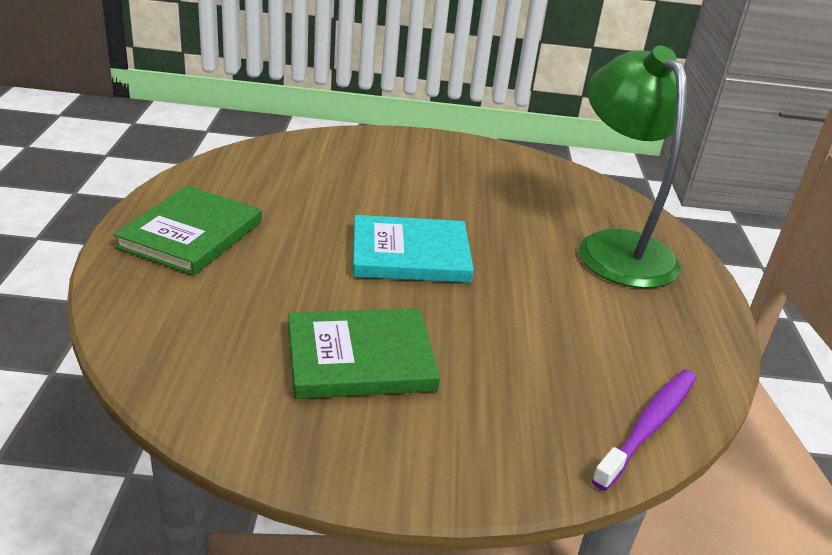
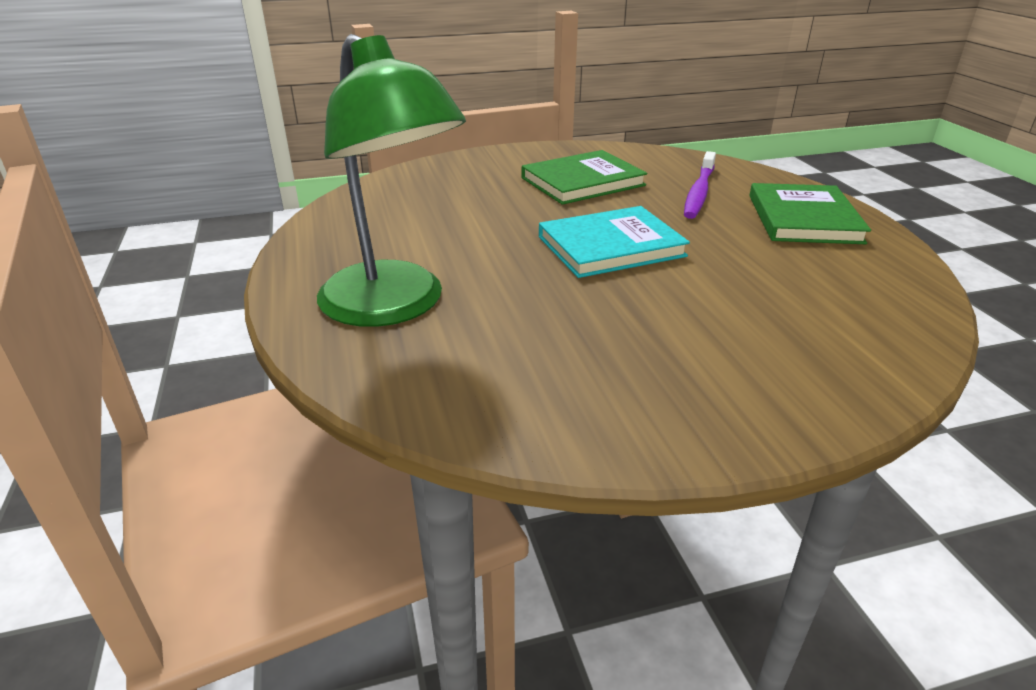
camera: 165 degrees right, 0 degrees up
(649, 425) = (376, 188): purple toothbrush -> purple toothbrush (699, 192)

